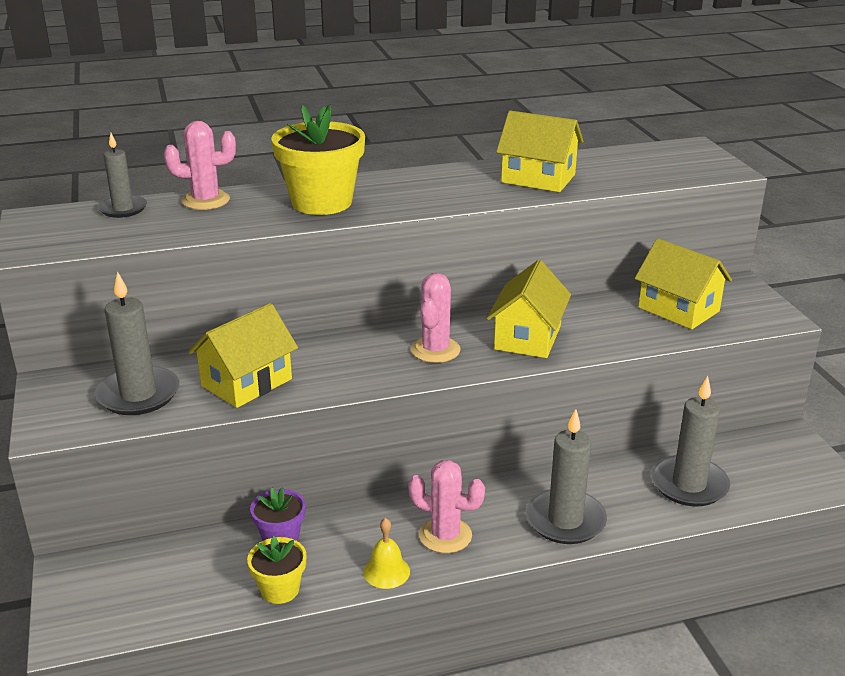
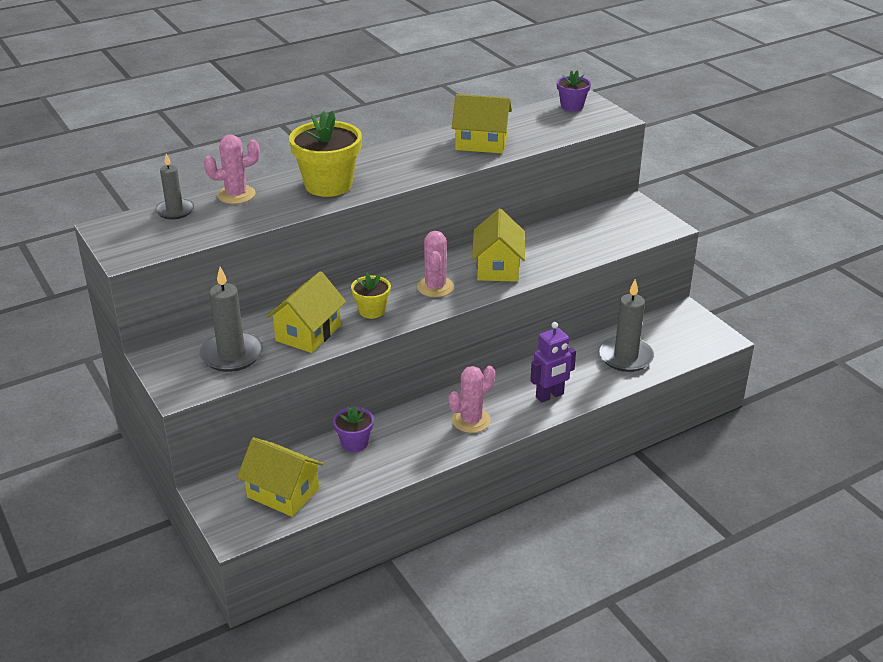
camera: 15 degrees left, 5 degrees up
(280, 589) = (371, 477): yellow flower pot -> yellow flower pot (371, 311)
(386, 571) = (440, 452): yellow bell -> none
(445, 535) = (471, 420): pink cactus -> pink cactus turned 45 degrees counterclockwise
(565, 520) = (550, 396): grey candle -> purple robot
(674, 152) = (572, 106): none -> purple flower pot
(678, 309) = (597, 230): yellow house -> yellow house (283, 493)

